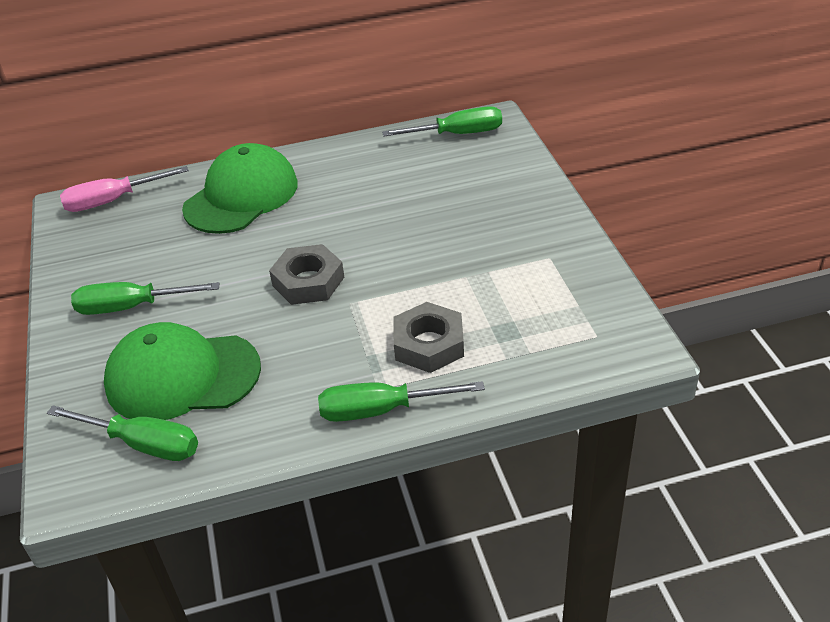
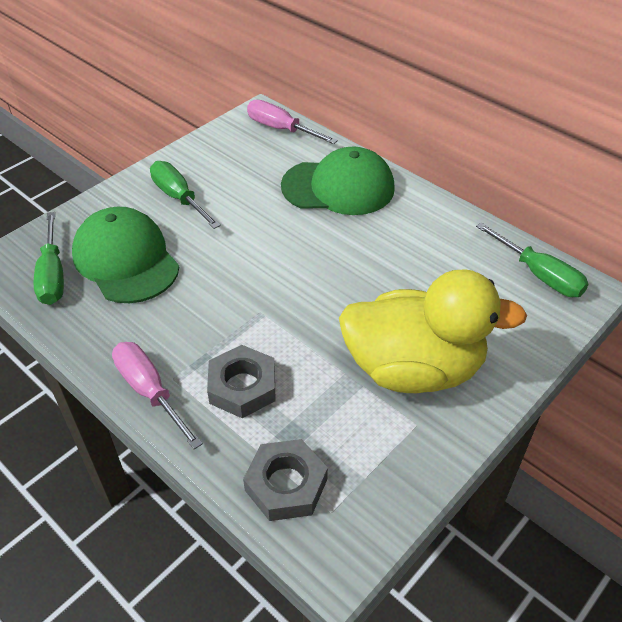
camera: 55 degrees right, 5 degrees up
(308, 281) = (268, 275): grey nut -> grey nut (286, 485)
(380, 410) = (149, 391): green screwdriver -> pink screwdriver
(494, 236) = (413, 368): none -> yellow duck

